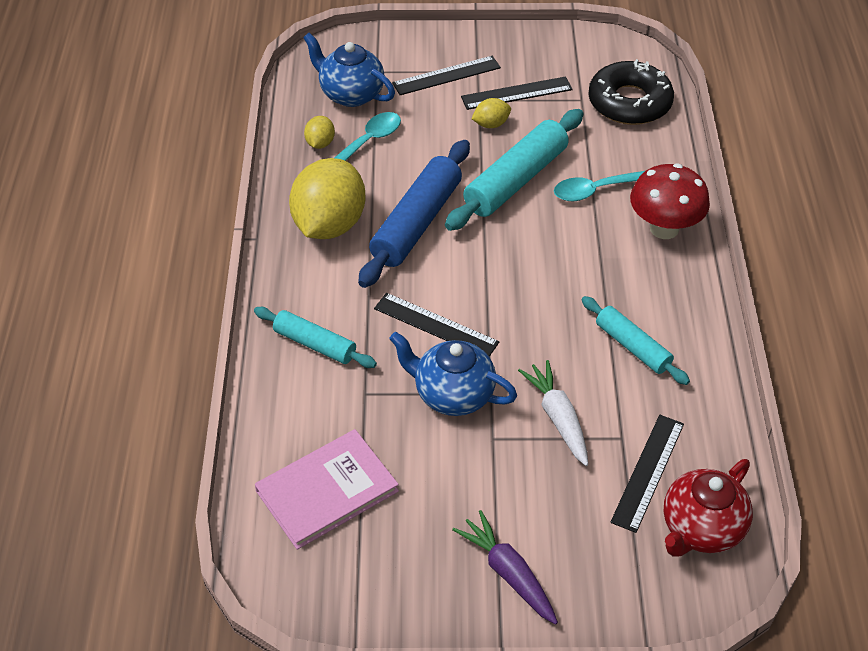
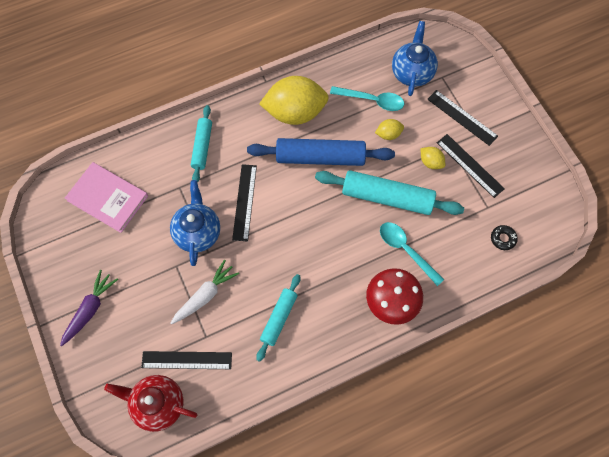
camera: 65 degrees right, 20 degrees up
(320, 143) = (359, 76): yellow lemon -> yellow lemon (388, 134)
(629, 102) = (503, 238): black donut -> black donut, size x0.41

